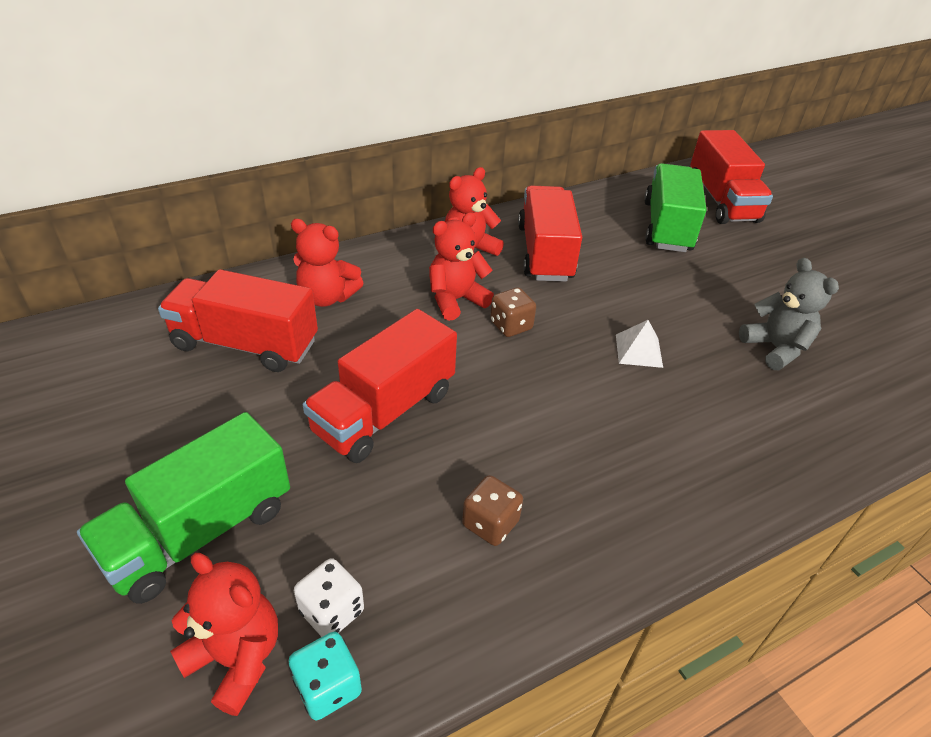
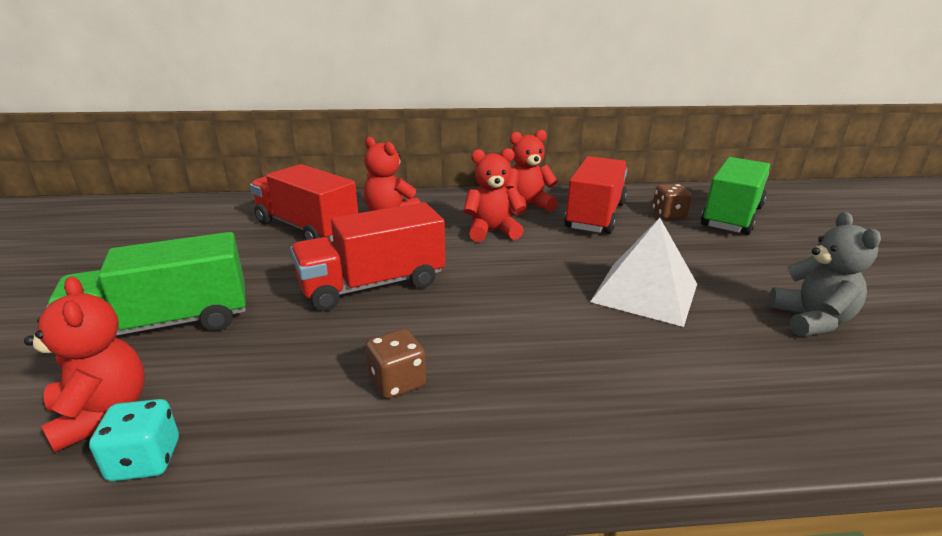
camera: 25 degrees right, 15 degrees down
(332, 611) = (204, 405): white dice -> none
(511, 326) = (528, 254): brown dice -> brown dice (668, 214)
(638, 350) = (645, 292): white pyramid -> white pyramid, size x1.93
(721, 201) = (803, 209): red truck -> none

